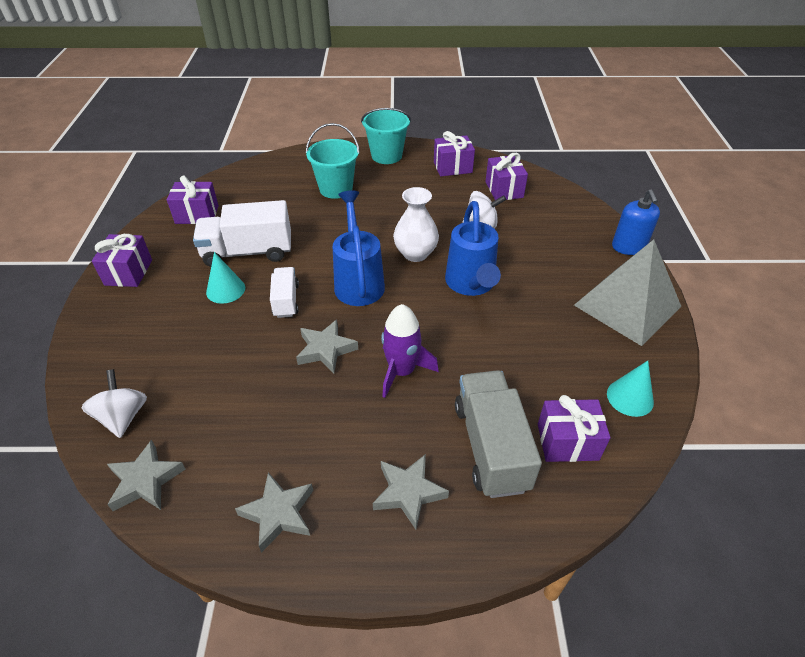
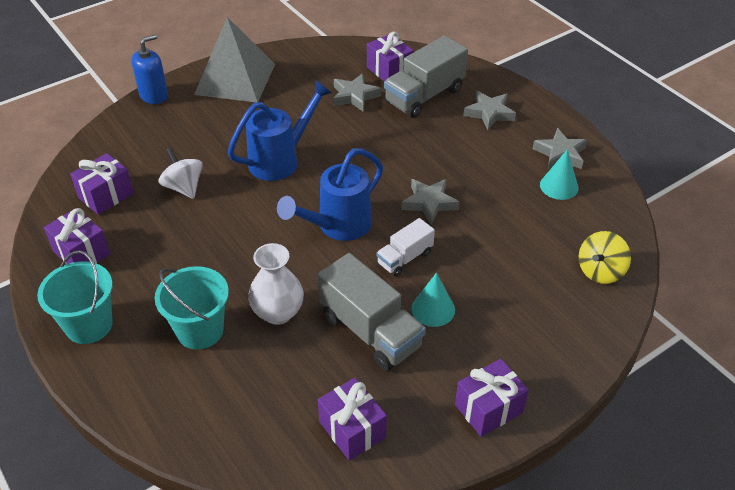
camera: 125 degrees left, 0 degrees up
(123, 417) = (600, 271): white spinning top -> yellow spinning top
(145, 480) = (616, 222): grey star -> grey star (354, 96)
(248, 252) = (370, 331): white truck -> grey truck
(402, 371) = (407, 155): purple rocket -> none
(415, 254) = (267, 210): white vase -> white vase (278, 312)
(630, 397) = (329, 58): turquoise cone -> turquoise cone (559, 186)

